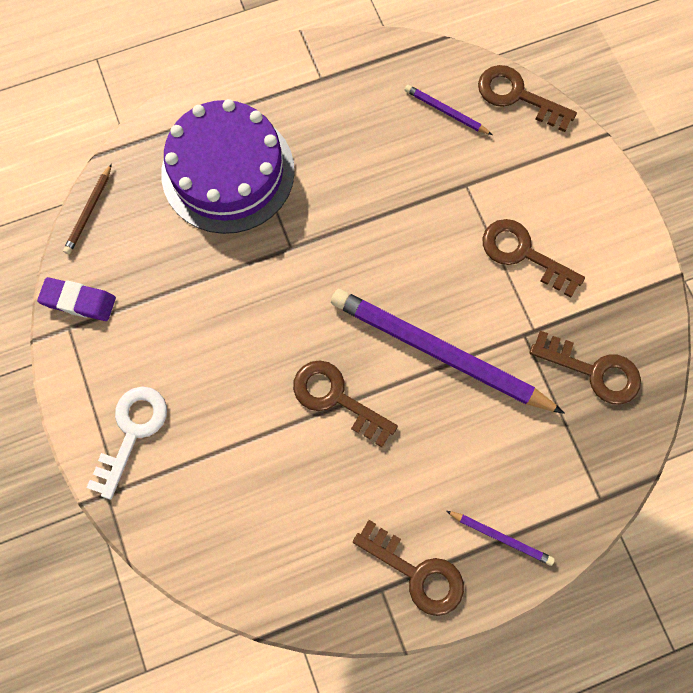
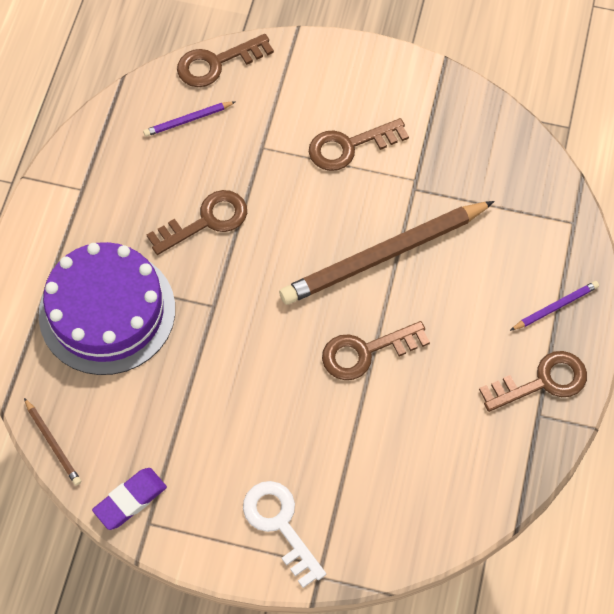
camera: 55 degrees left, 10 degrees down
(439, 352) = (383, 255): purple pencil -> brown pencil
(593, 371) = (475, 162): brown key -> brown key (206, 221)

